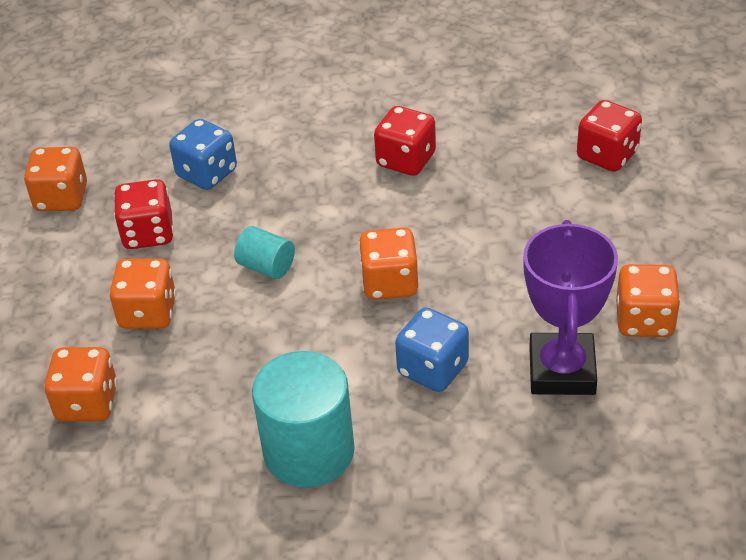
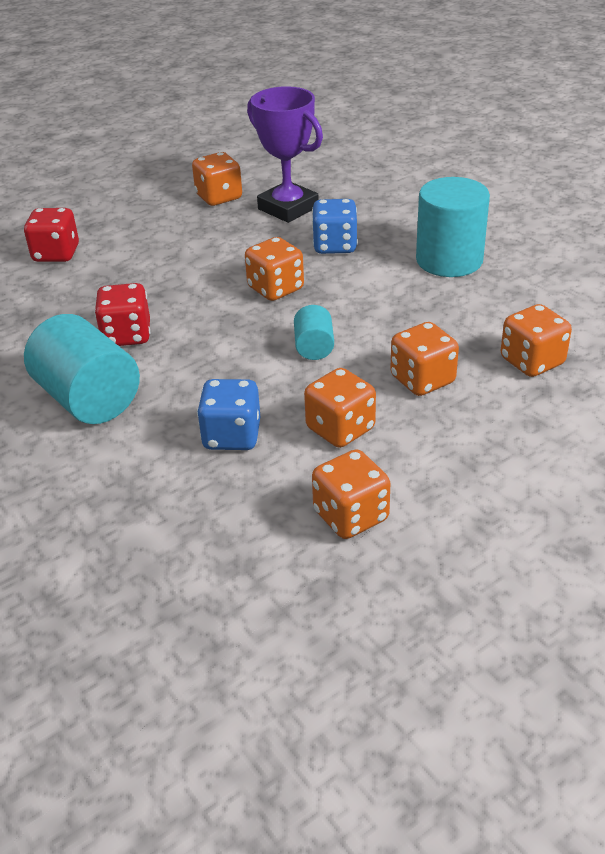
camera: 125 degrees left, 5 degrees down
(148, 233) = (340, 429): red dice -> orange dice
(334, 116) = (89, 399): none -> turquoise cylinder
(562, 370) = (288, 208): purple trophy -> purple trophy turned 75 degrees clockwise

